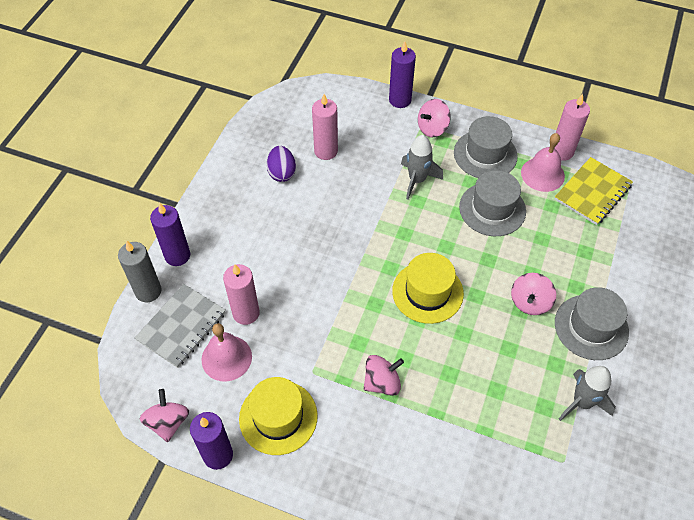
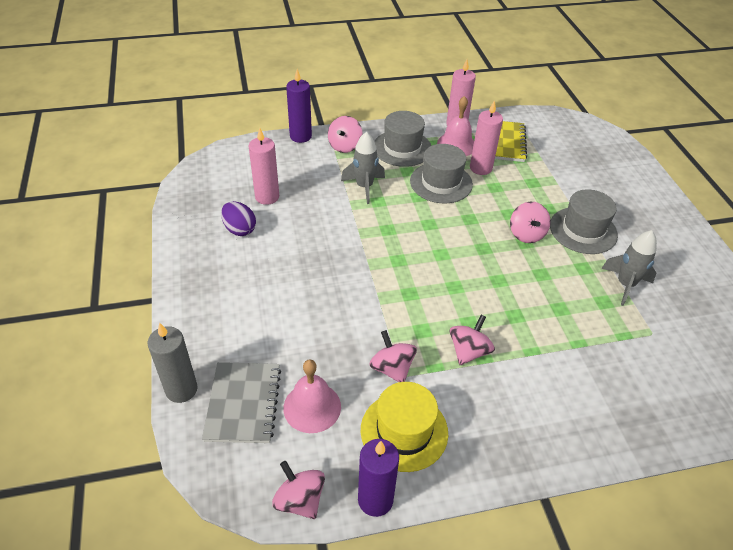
camera: 35 degrees left, 10 degrees down
(177, 255) = (188, 343): purple candle -> none
(246, 313) = (299, 358): pink candle -> pink candle (480, 168)
(309, 361) = (392, 368): none -> pink spinning top
(427, 292) = (444, 264): yellow hat -> none

